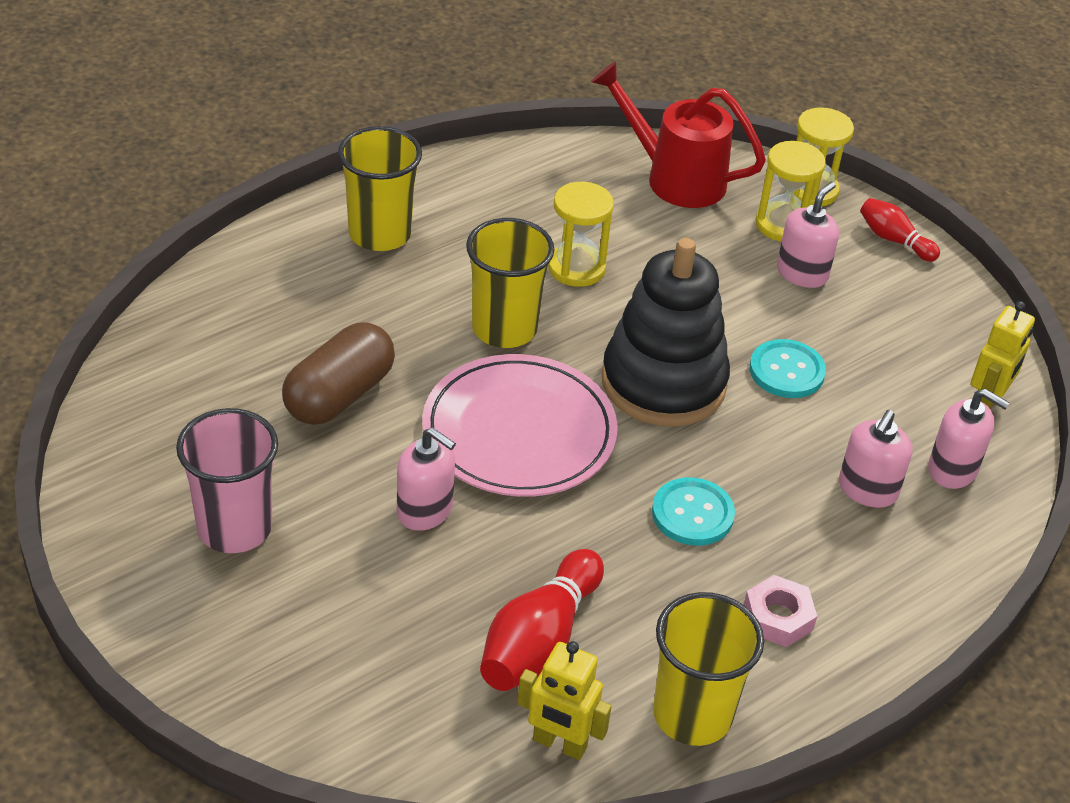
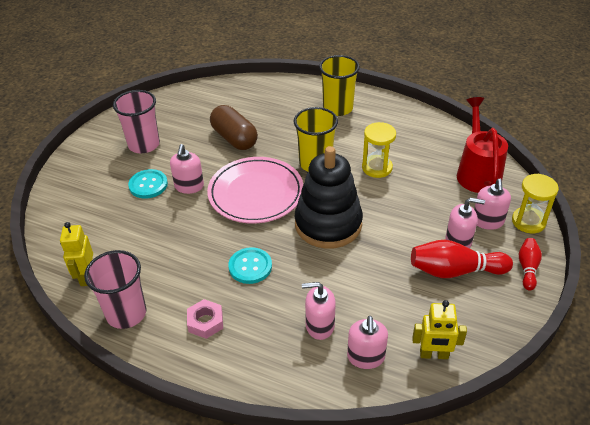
camera: 65 degrees right, 0 degrees up
(339, 395) = (234, 138): brown capsule -> brown capsule turned 45 degrees clockwise
(539, 641) = (139, 248): red bowling pin -> red bowling pin (455, 271)
(692, 715) = (126, 313): yellow cup -> pink cup
(782, 225) = (487, 221): yellow hourglass -> pink soap dispenser
(786, 371) = (378, 263): turquoise button -> turquoise button (148, 185)

